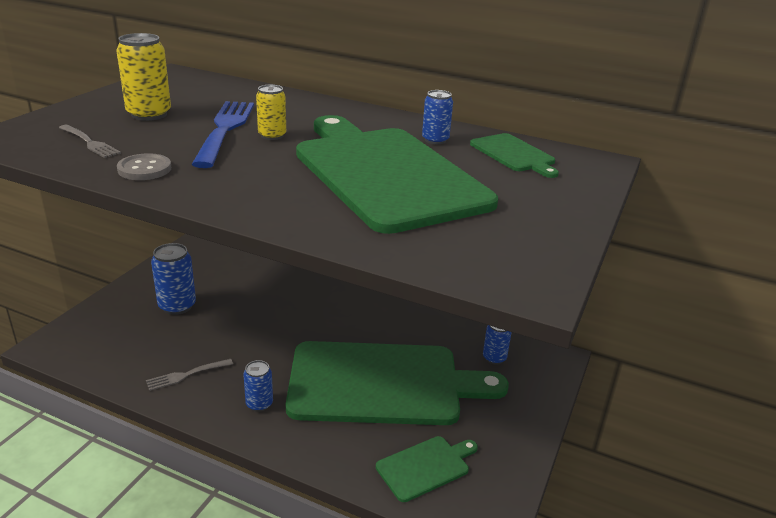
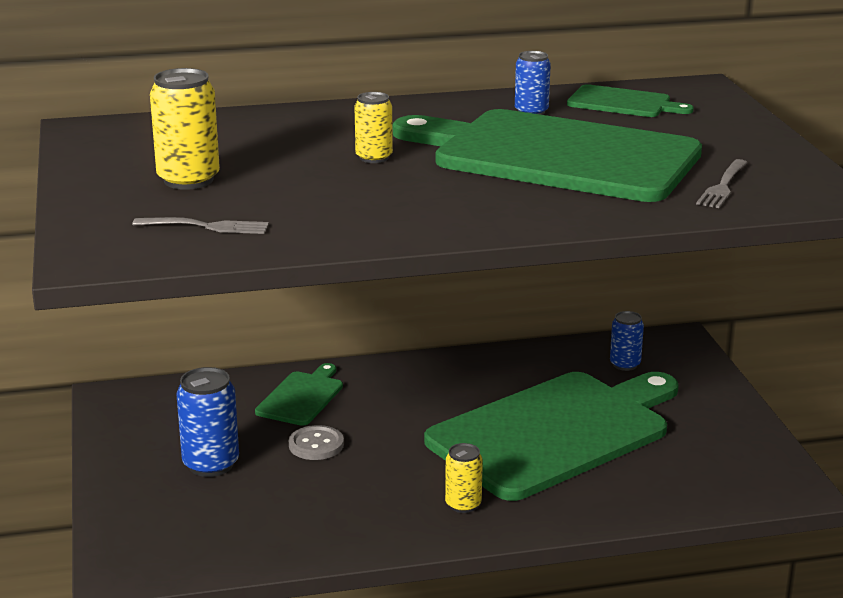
camera: 35 degrees left, 5 degrees down
(144, 169) = (333, 228): grey button -> grey button (316, 445)
(187, 375) = (343, 518): grey fork -> grey fork (723, 186)
(225, 130) = (314, 168): blue fork -> none
(259, 404) = (463, 505): blue can -> yellow can
(425, 467) = (690, 477): green cutting board -> green cutting board (301, 397)

